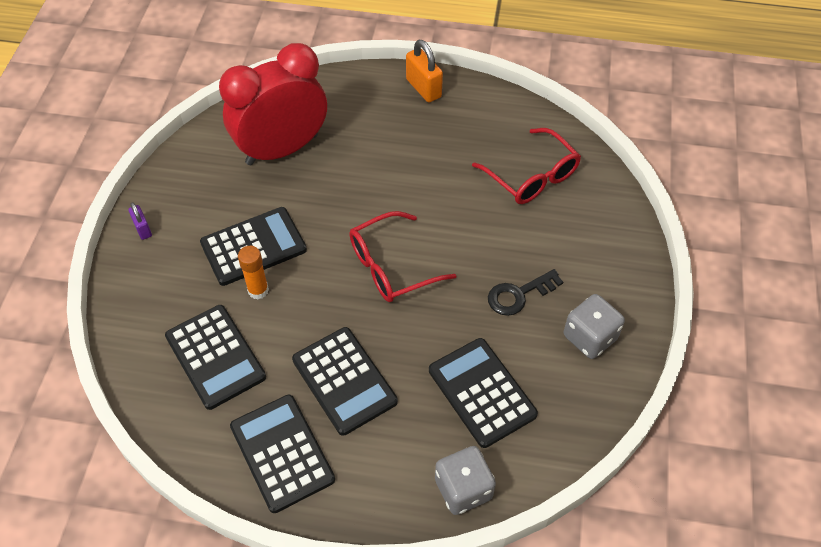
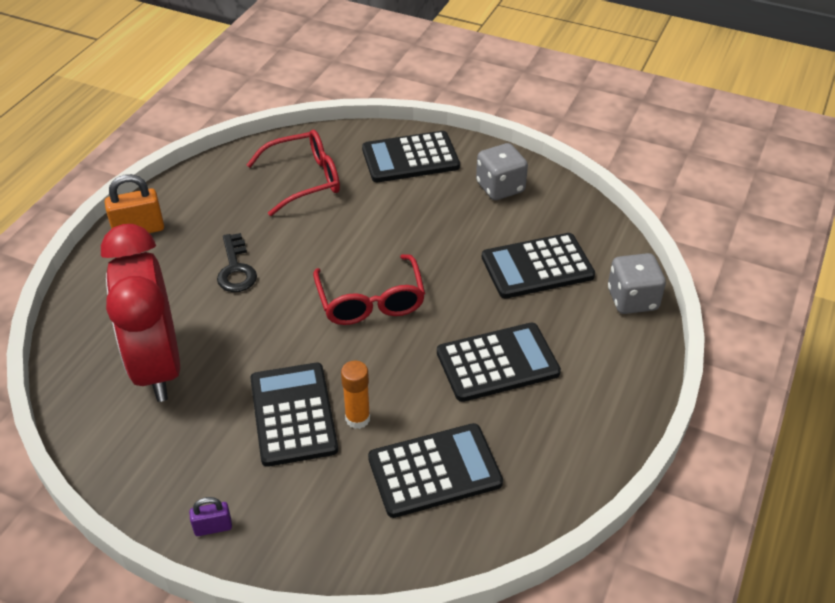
camera: 75 degrees left, 10 degrees down
(282, 453) = (569, 427): black calculator -> black calculator (410, 158)
(519, 295) = (439, 219): black key -> black key (236, 269)

